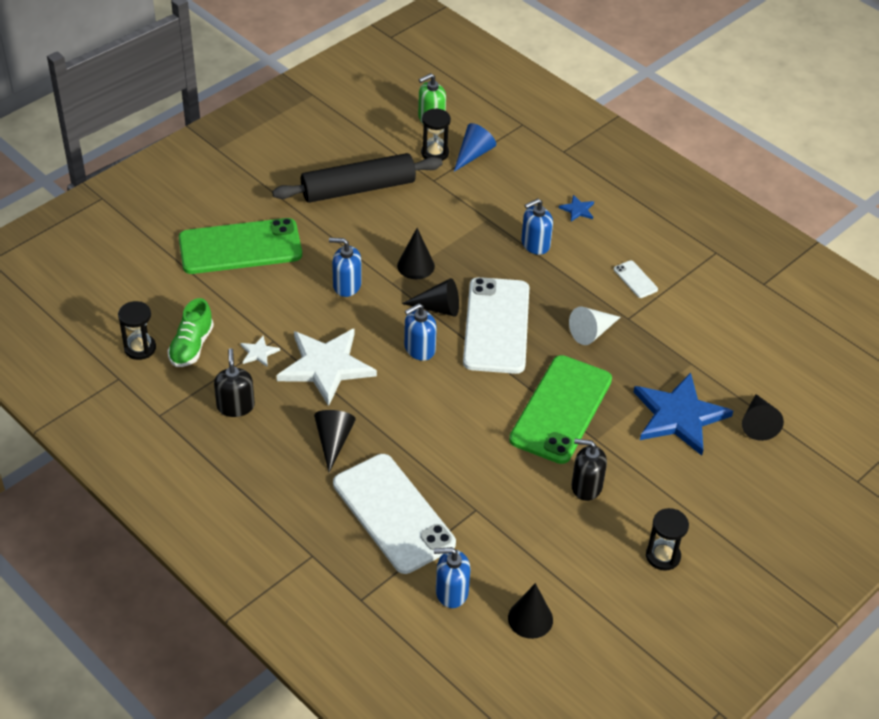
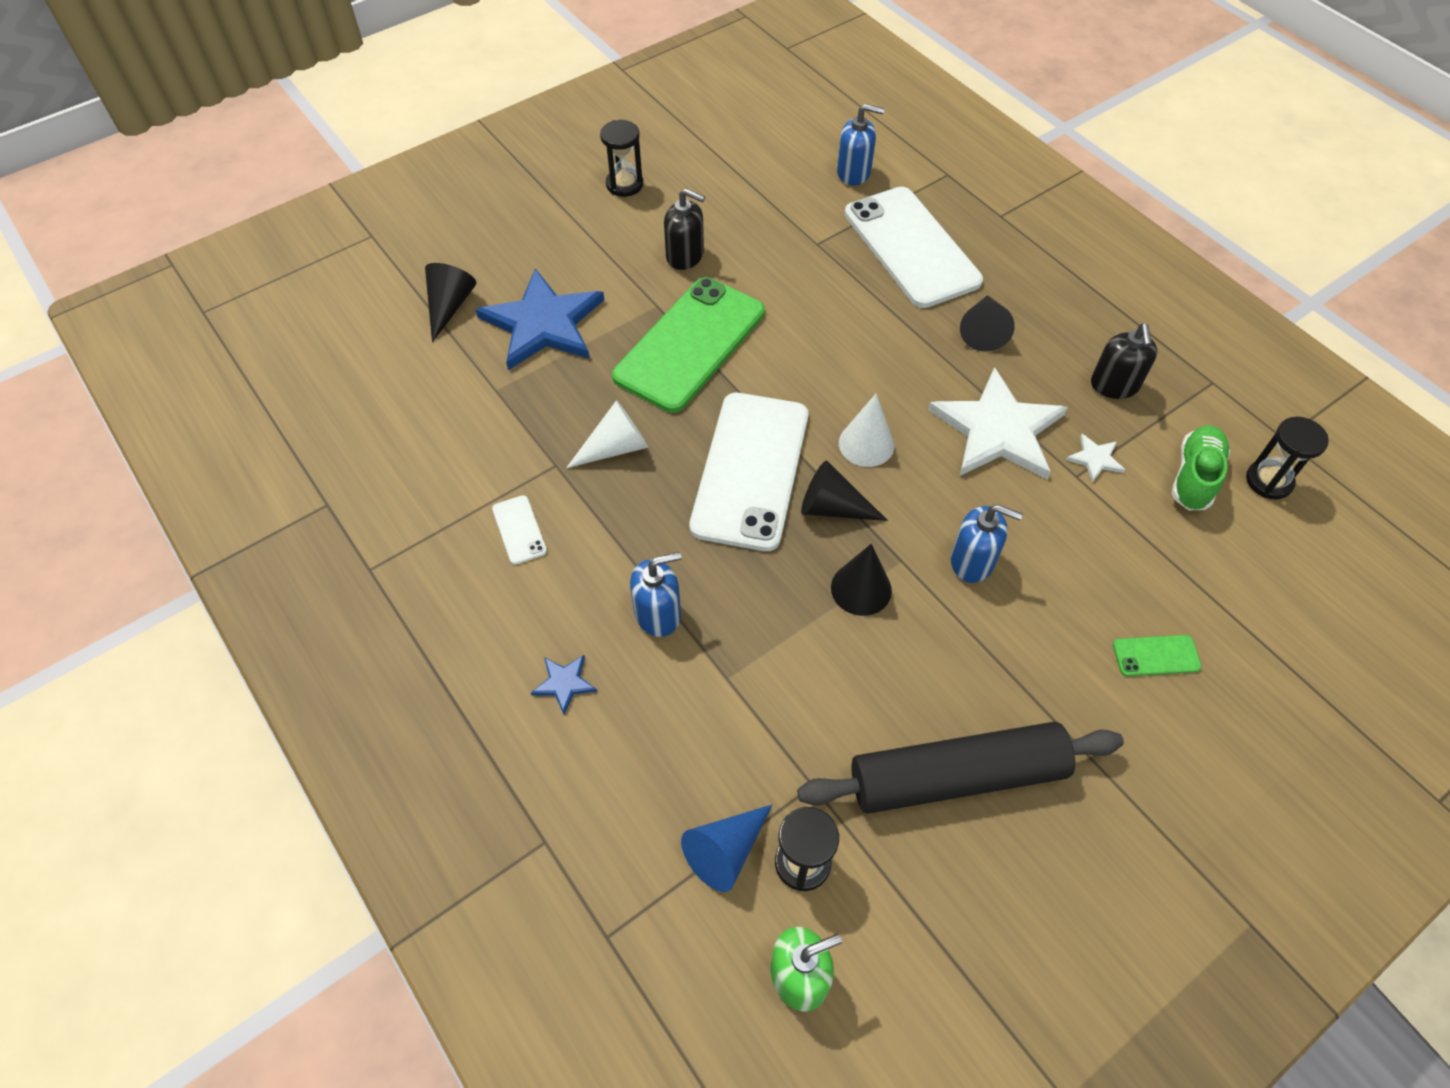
camera: 170 degrees left, 10 degrees up
(240, 247) = (1156, 656): green phone -> green phone, size x0.40
(419, 349) = (866, 444): blue soap dispenser -> white cone
(530, 619) = (777, 145): black cone -> none

